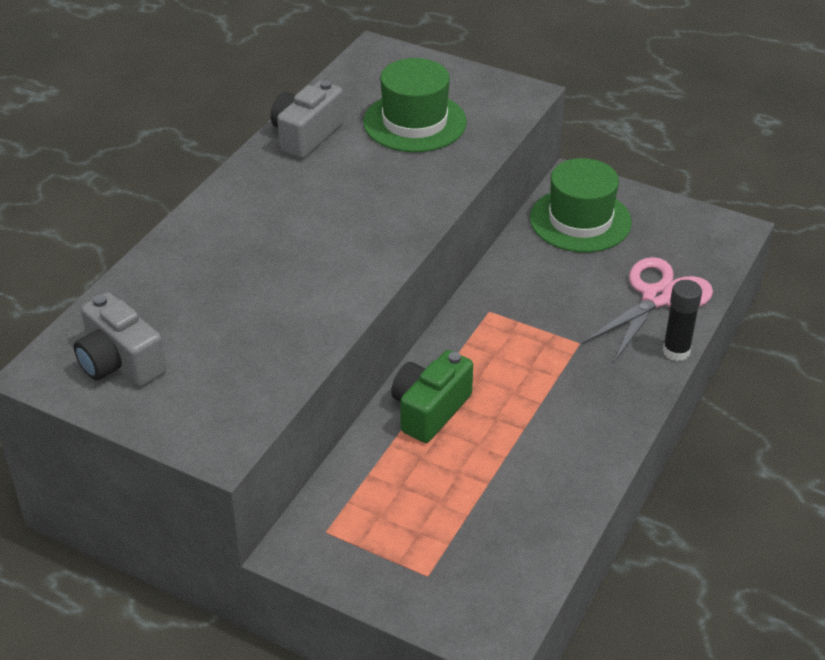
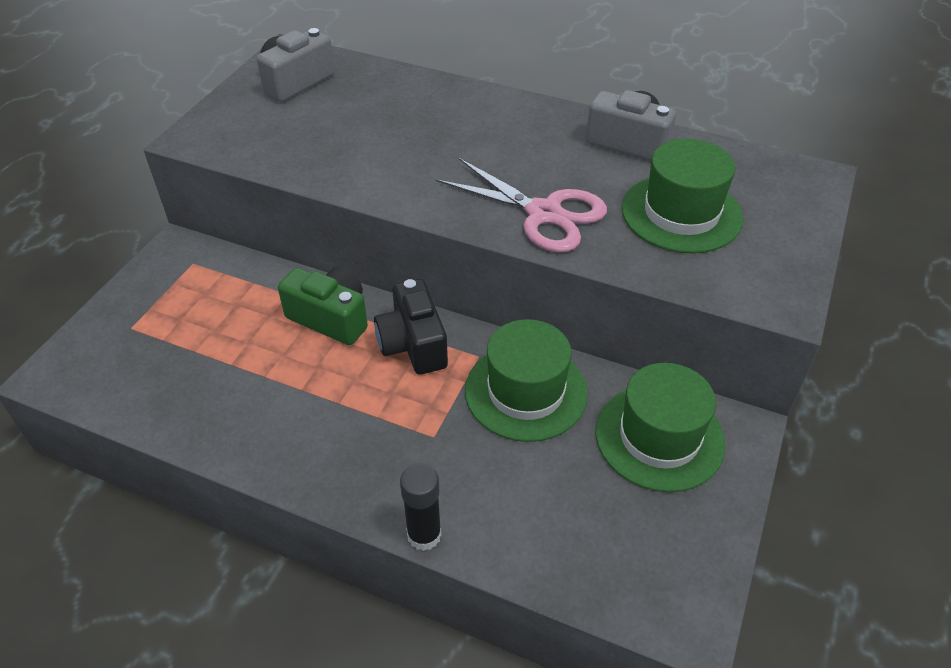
camera: 85 degrees right, 5 degrees up
(471, 352) = (413, 344): none -> black camera
(532, 286) = (526, 391): none -> green hat
(658, 297) = (523, 519): pink scissors -> pink scissors (544, 214)

